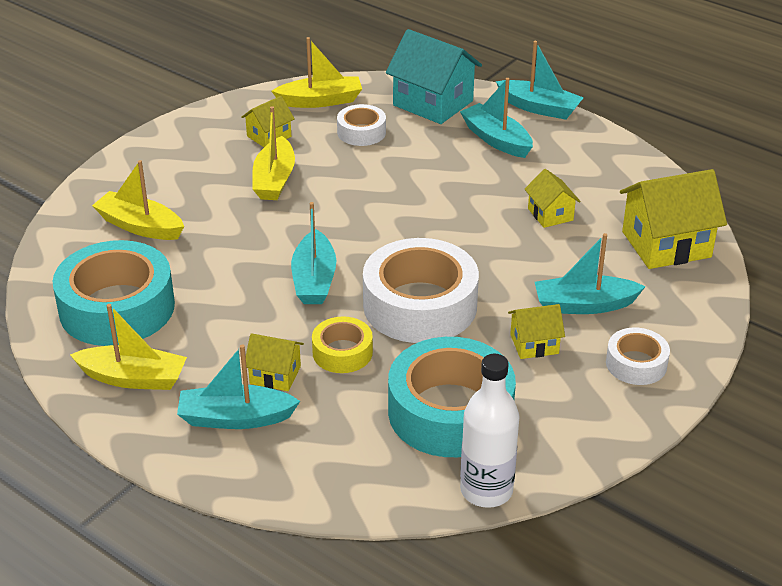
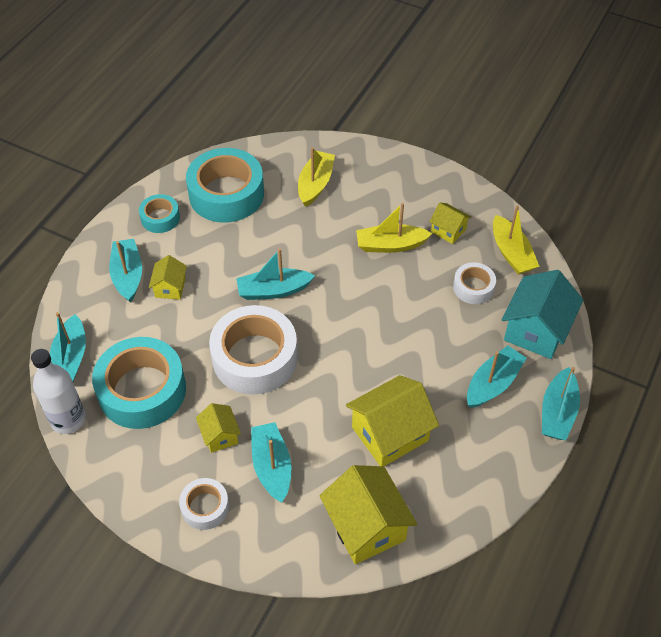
camera: 80 degrees right, 15 degrees up
(133, 378) = (160, 218): yellow boat -> turquoise tape
(342, 352) = (196, 320): yellow tape -> none
(376, 486) = (70, 358): none -> turquoise boat
(550, 214) = (390, 434): yellow house -> yellow house, size x1.88

